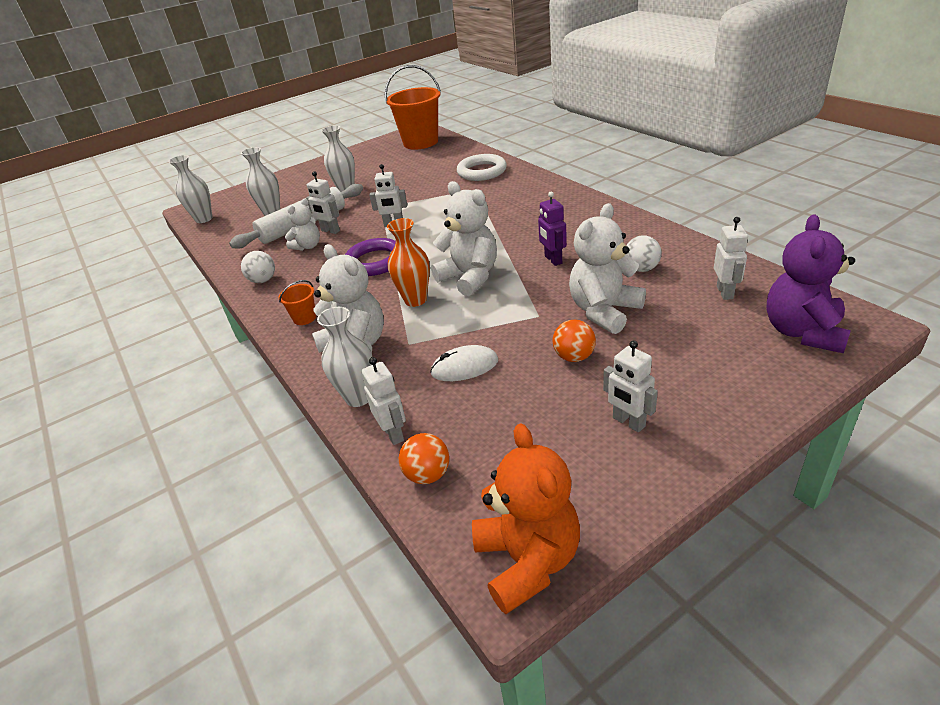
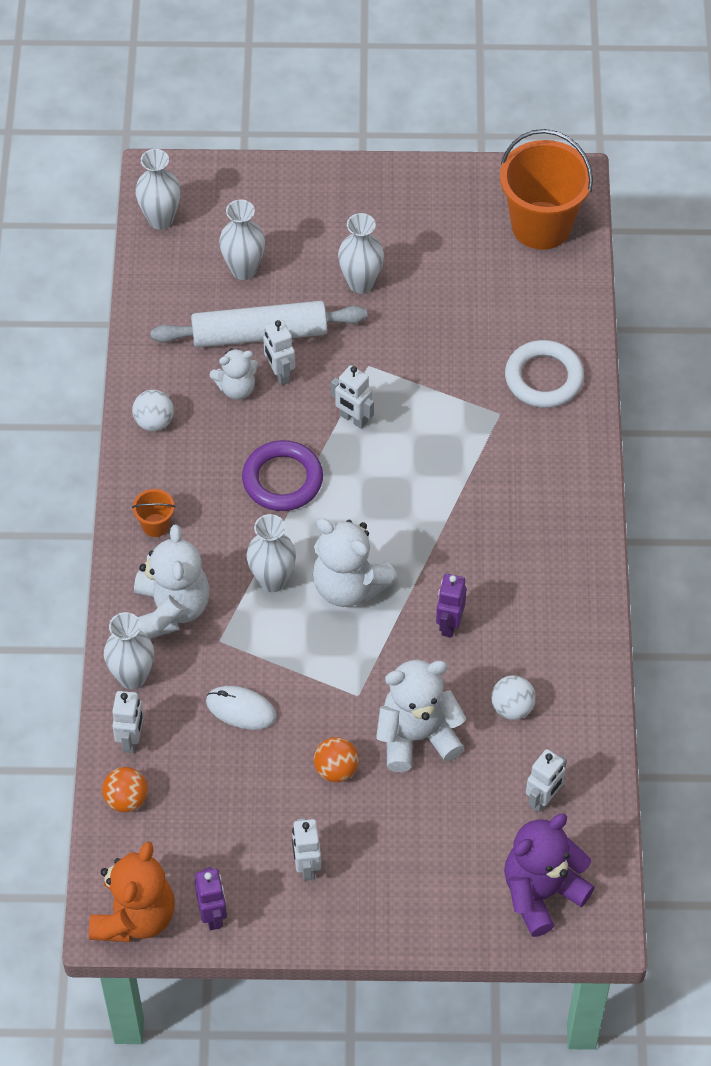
camera: 30 degrees right, 20 degrees up
(415, 300) = (272, 580): orange vase -> white vase
(470, 277) = (349, 586): white teddy bear -> white teddy bear turned 135 degrees clockwise
(597, 508) = (213, 915): none -> purple robot

